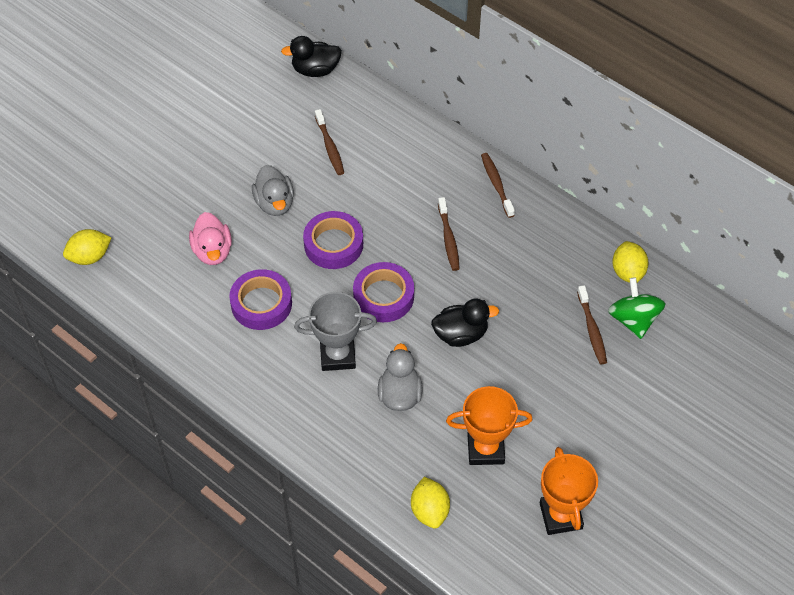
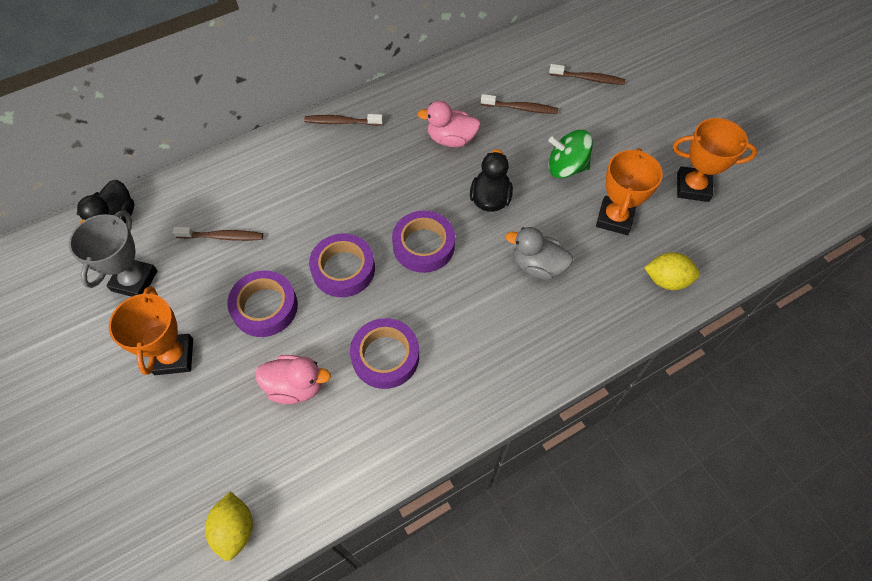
camera: 70 degrees left, 5 degrees up
(209, 162) = (174, 356): none -> orange trophy
(274, 203) = (265, 307): grey duck -> purple tape
(337, 355) = (475, 304): grey trophy -> grey trophy (134, 281)
(448, 239) = (383, 175): brown toothbrush -> brown toothbrush (588, 79)
(519, 280) = (451, 139): none -> pink duck
(627, 272) = (474, 68): yellow lemon -> none
(633, 319) = (521, 80): green spinning top -> green spinning top (566, 167)

